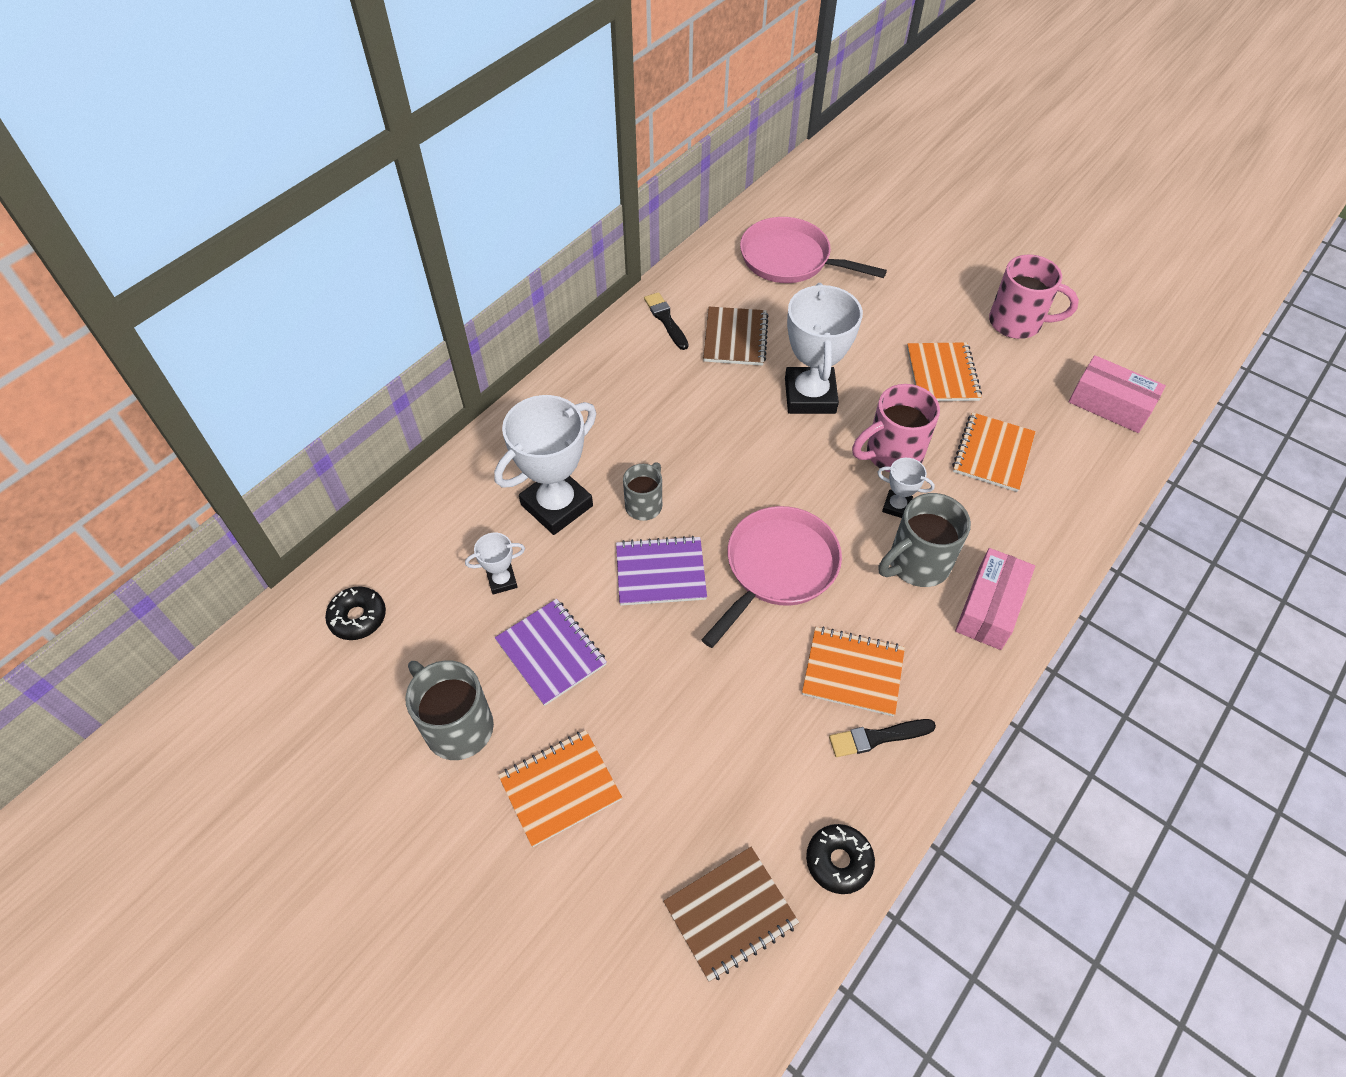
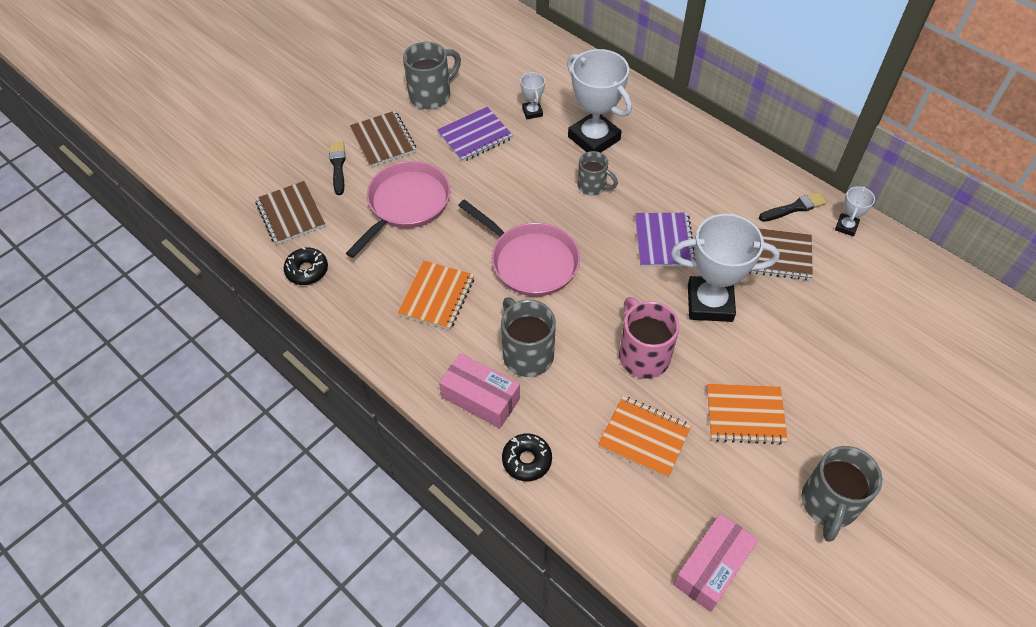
camera: 95 degrees right, 0 degrees up
(358, 617) = (511, 49): black donut -> black donut (527, 460)
(560, 788) = (383, 140): orange notebook -> brown notebook
(660, 572) = (532, 193): purple notebook -> purple notebook (664, 241)
(790, 259) = (894, 308): pink pan -> pink pan (406, 204)
(877, 737) = (385, 304): black brush -> black brush (338, 166)
(896, 506) = (585, 349): white trophy -> white trophy (846, 226)
(1017, 323) = (829, 504): pink mug -> grey mug

